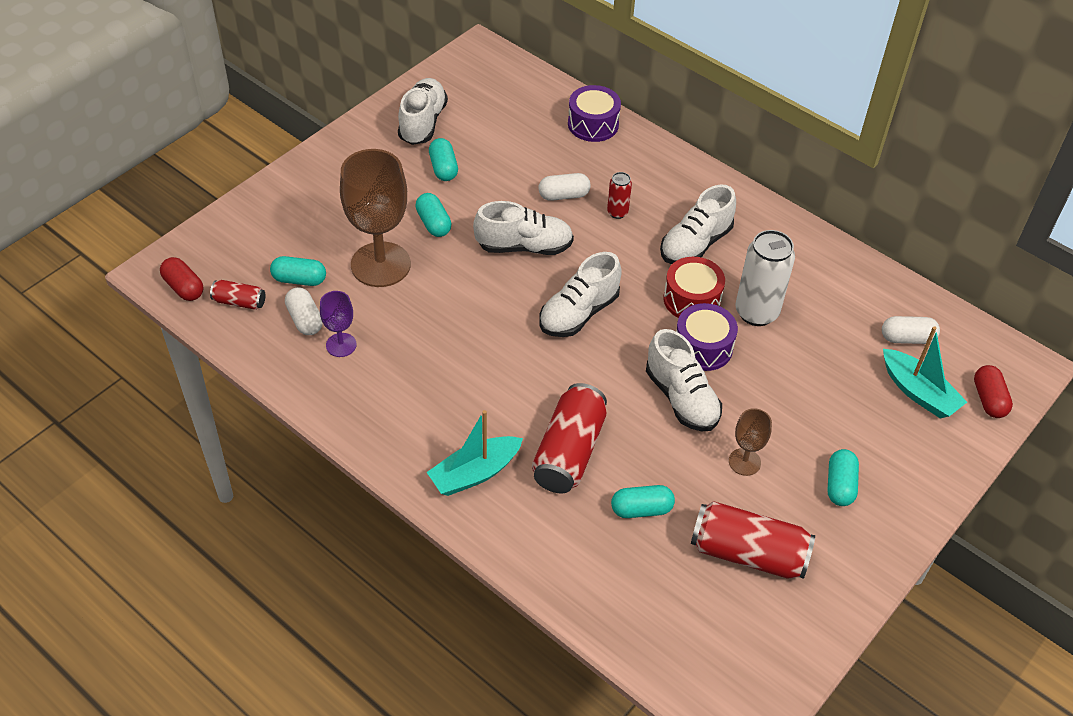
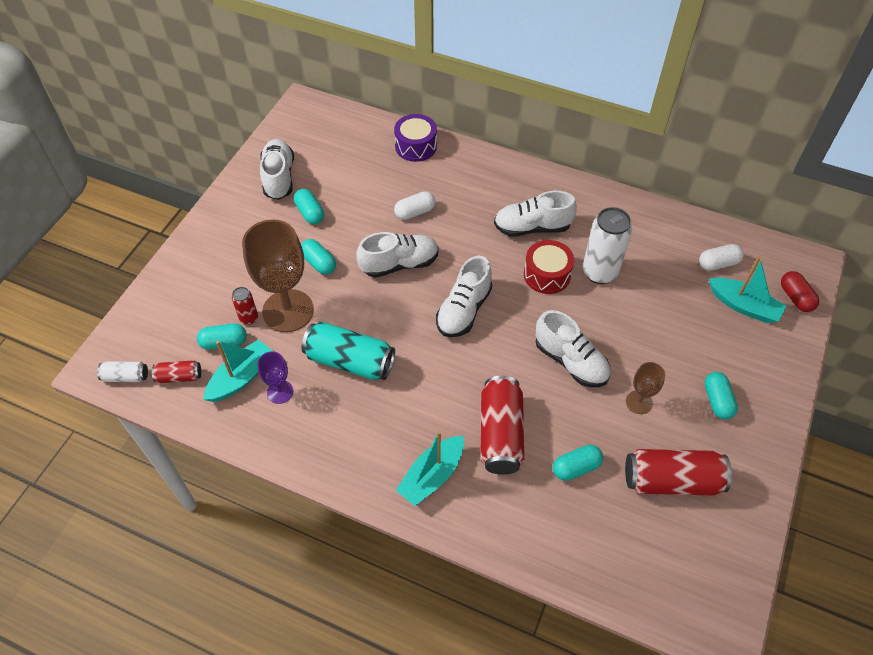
camera: 15 degrees left, 5 degrees up
(184, 287) = (126, 376): red capsule -> white can
(305, 320) = (241, 377): white capsule -> turquoise boat
(429, 333) = (350, 361): none -> turquoise can
(617, 212) = (462, 216): red can -> red can (249, 318)
(695, 244) = (532, 227): white shoe -> white shoe turned 60 degrees clockwise
(703, 347) = (570, 313): purple drum -> none

